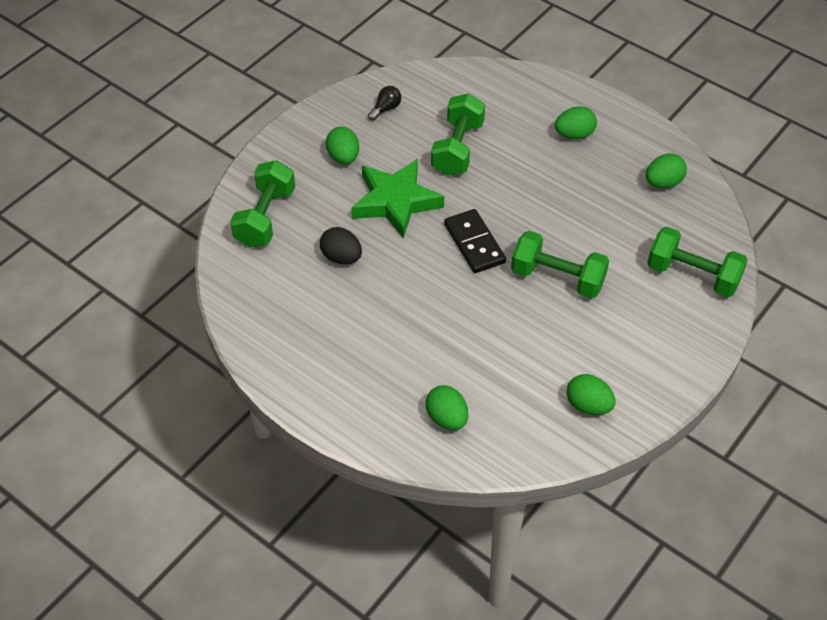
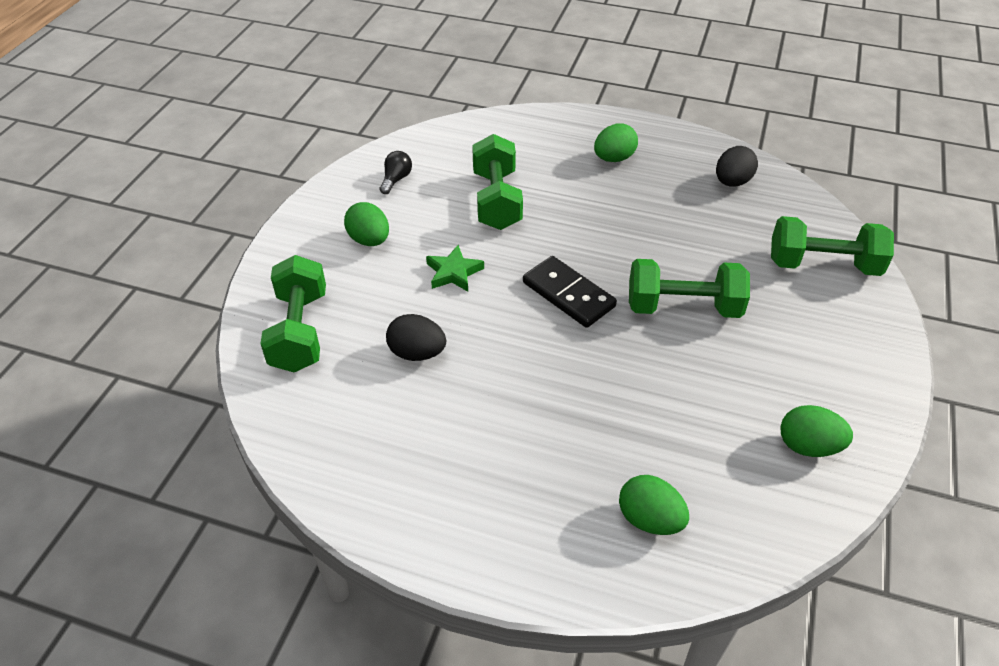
camera: 20 degrees left, 5 degrees down
(396, 202) = (454, 272): green star -> green star, size x0.51
(663, 183) = (732, 182): green egg -> black egg

